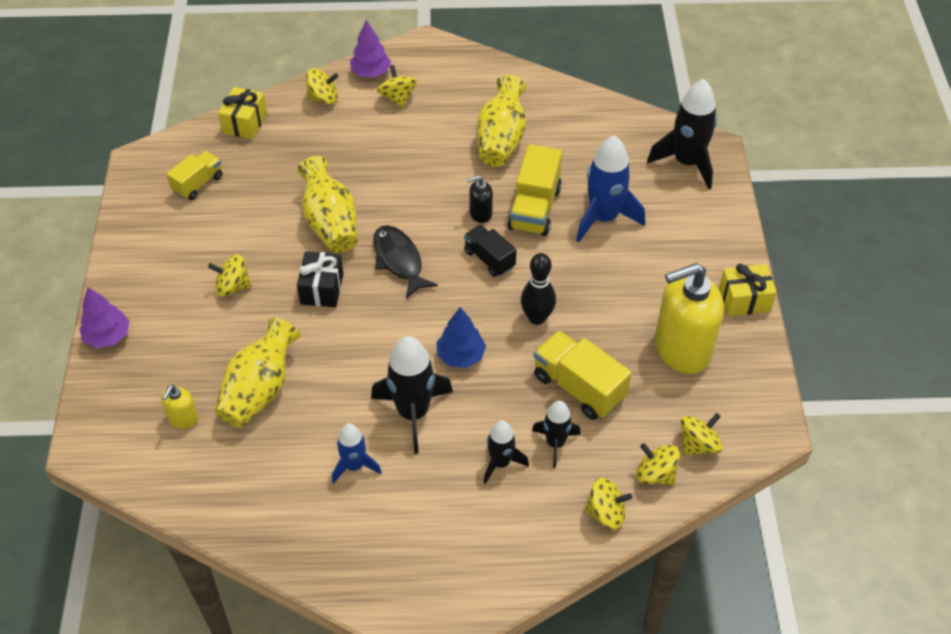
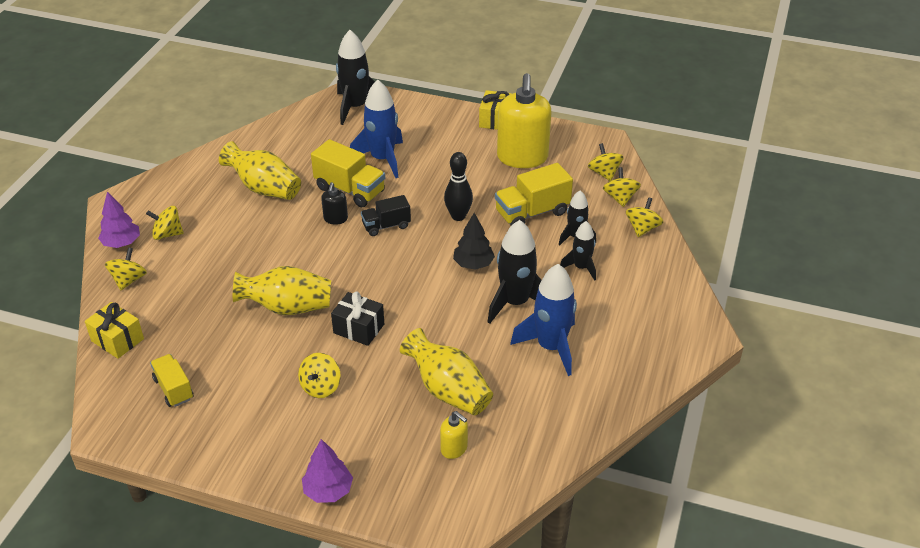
camera: 70 degrees left, 10 degrees down
(354, 466) = (551, 347): blue rocket -> blue rocket, size x1.71
(399, 260) = (356, 275): black fish -> none
(461, 356) = (473, 264): blue tree -> black tree
(655, 474) = (620, 198): yellow spinning top -> yellow spinning top turned 120 degrees clockwise

